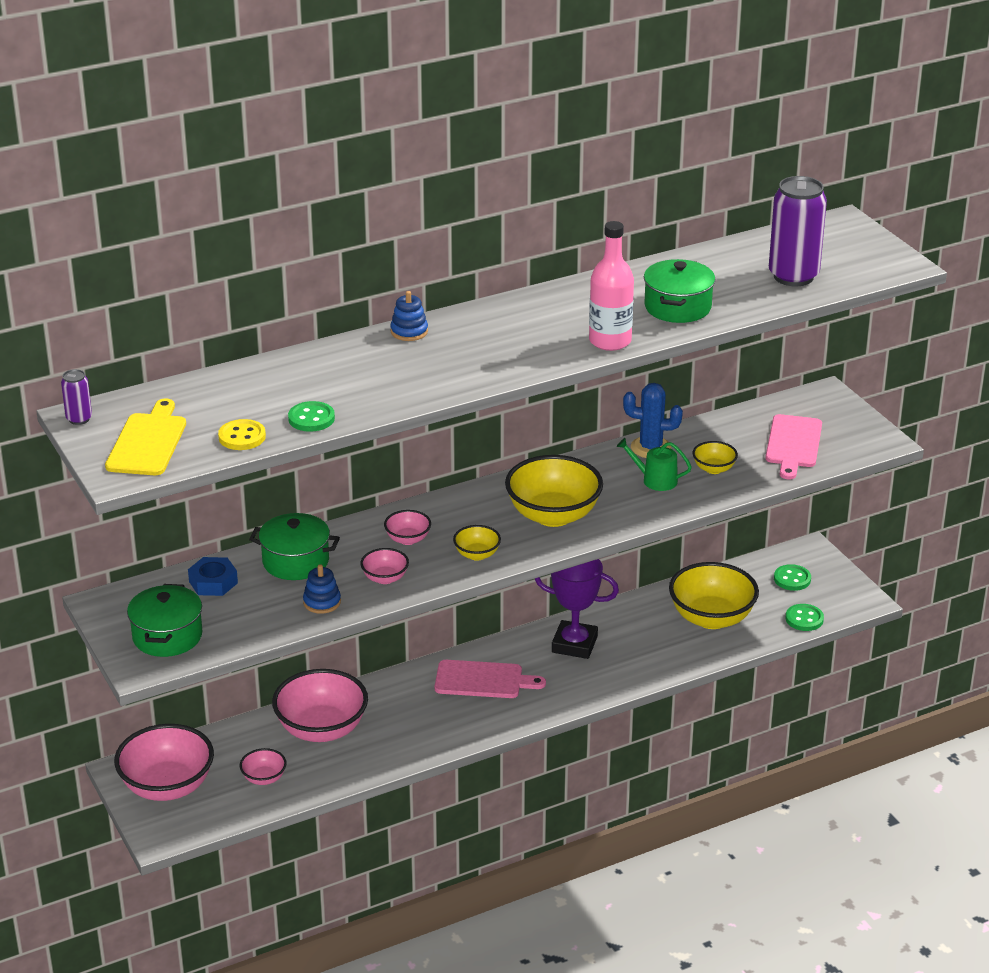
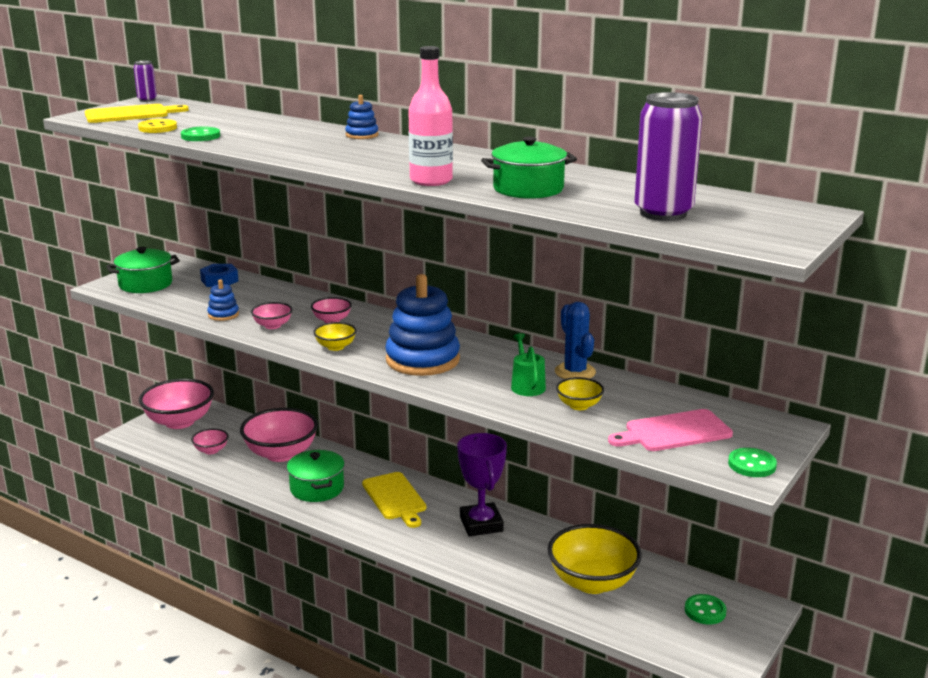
camera: 60 degrees right, 10 degrees down
(295, 561) = (267, 296): green pot -> green pot (317, 488)
(483, 680) = (395, 498): pink cutting board -> yellow cutting board
(553, 515) = (422, 360): yellow bowl -> blue stacking toy
(804, 619) = (652, 637): green button -> green button (752, 465)

